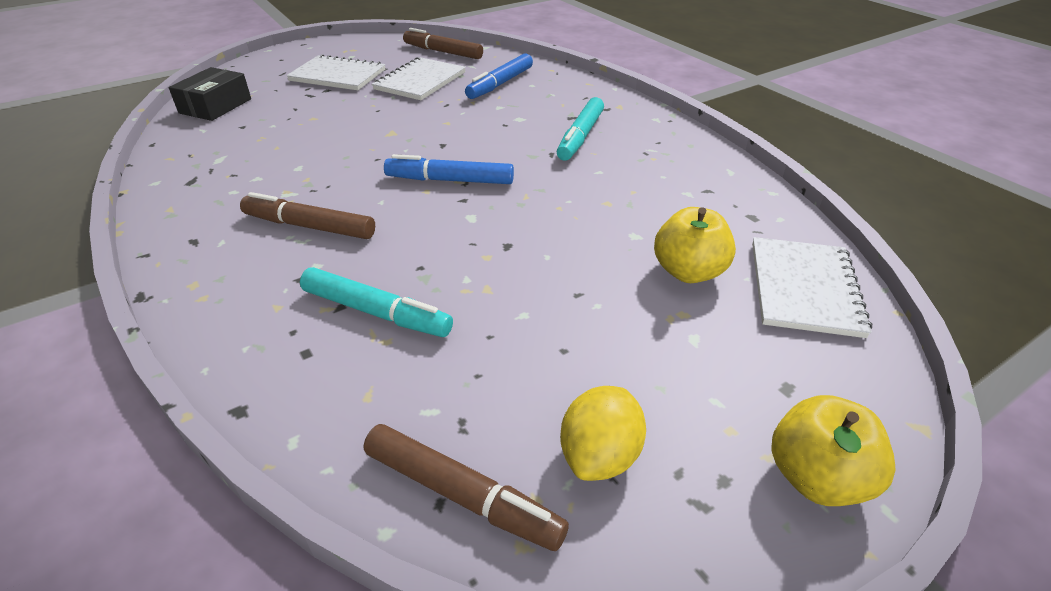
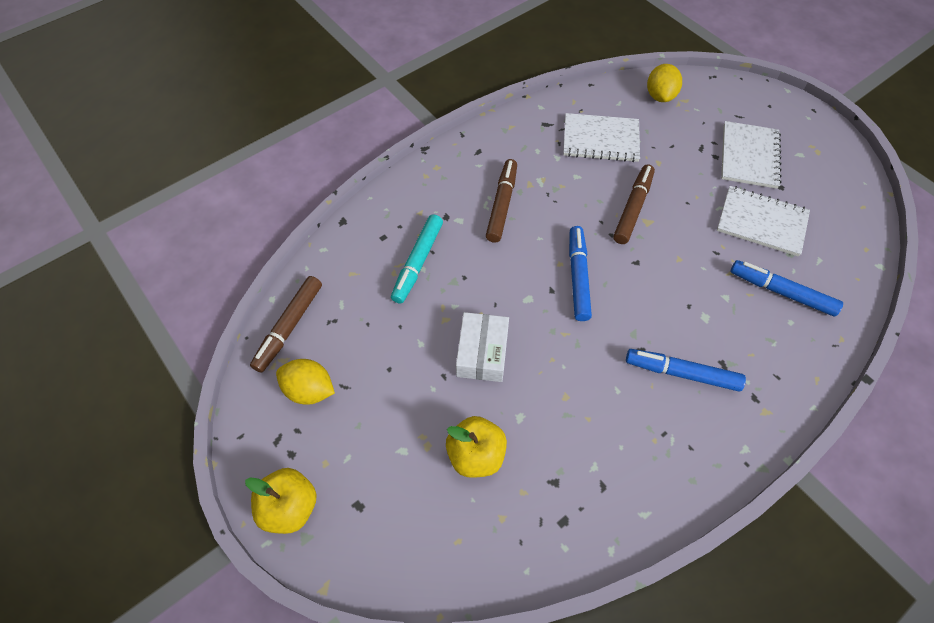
camera: 85 degrees right, 20 degrees up
(215, 106) = (660, 96): black box -> yellow lemon
(443, 52) = (846, 228): brown marker -> brown marker (632, 208)
(545, 258) = (482, 353): none -> white box
(580, 136) = (681, 373): turquoise marker -> blue marker
(804, 288) = (463, 544): white notebook -> white notebook (600, 139)

